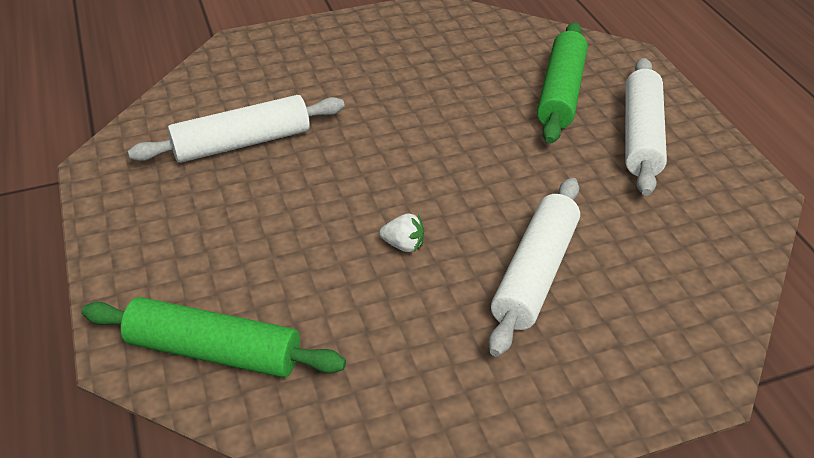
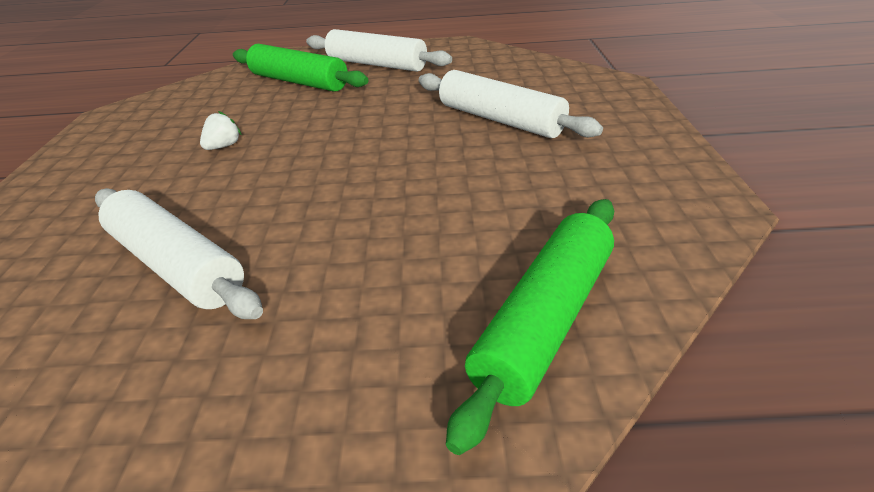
camera: 70 degrees left, 5 degrees down
(242, 143) = (177, 265): white rolling pin -> white rolling pin turned 45 degrees counterclockwise
(403, 245) = (434, 172): white strawberry -> white strawberry (224, 146)

